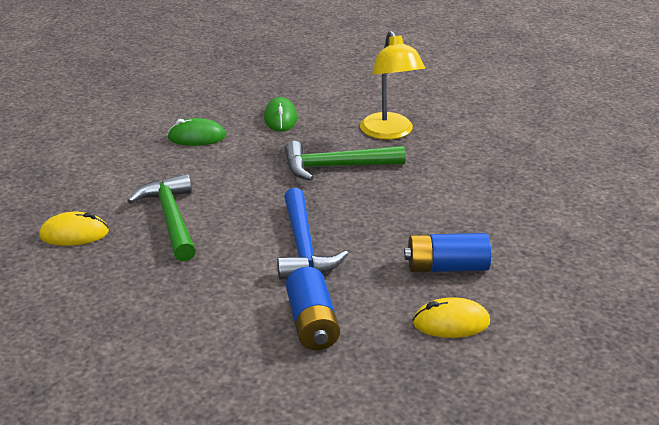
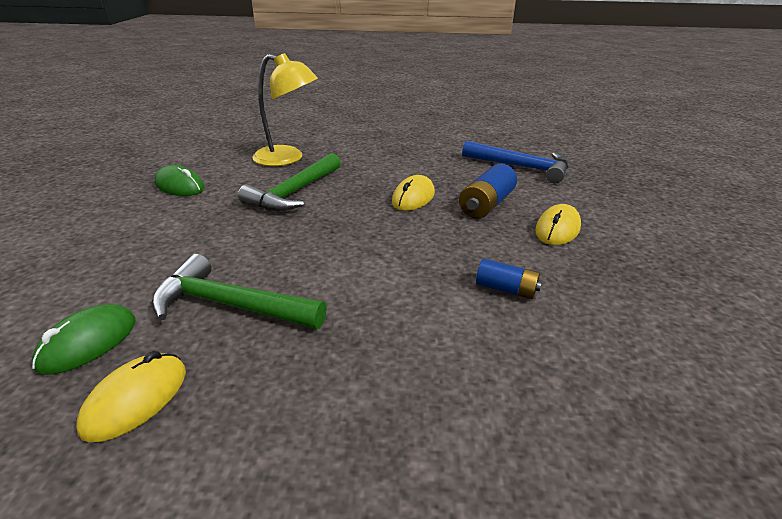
camera: 55 degrees left, 0 degrees up
(197, 137) = (119, 234): green mouse -> green mouse (88, 343)
(303, 246) = (386, 249): blue hammer -> blue hammer (521, 167)
(312, 323) = (506, 289): blue battery -> blue battery, size x0.63
(405, 224) = (413, 198): none -> yellow mouse

